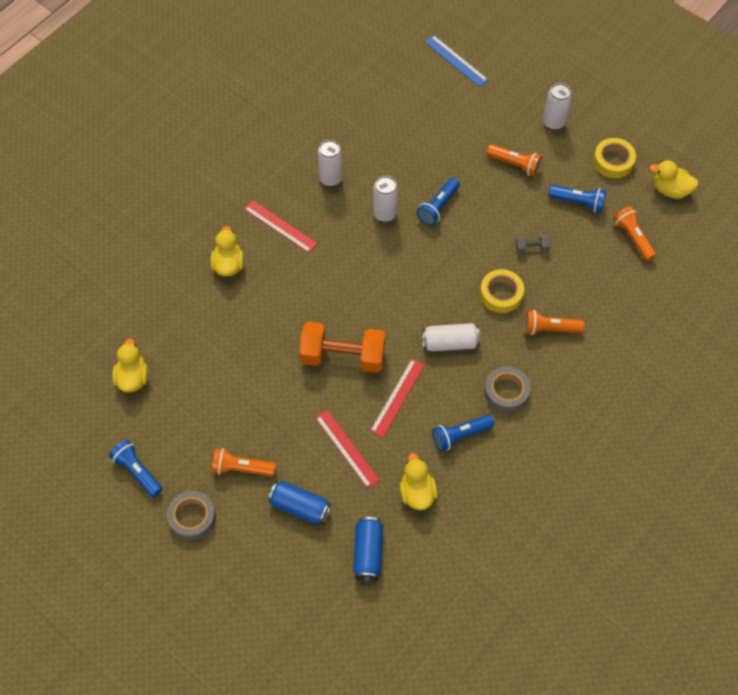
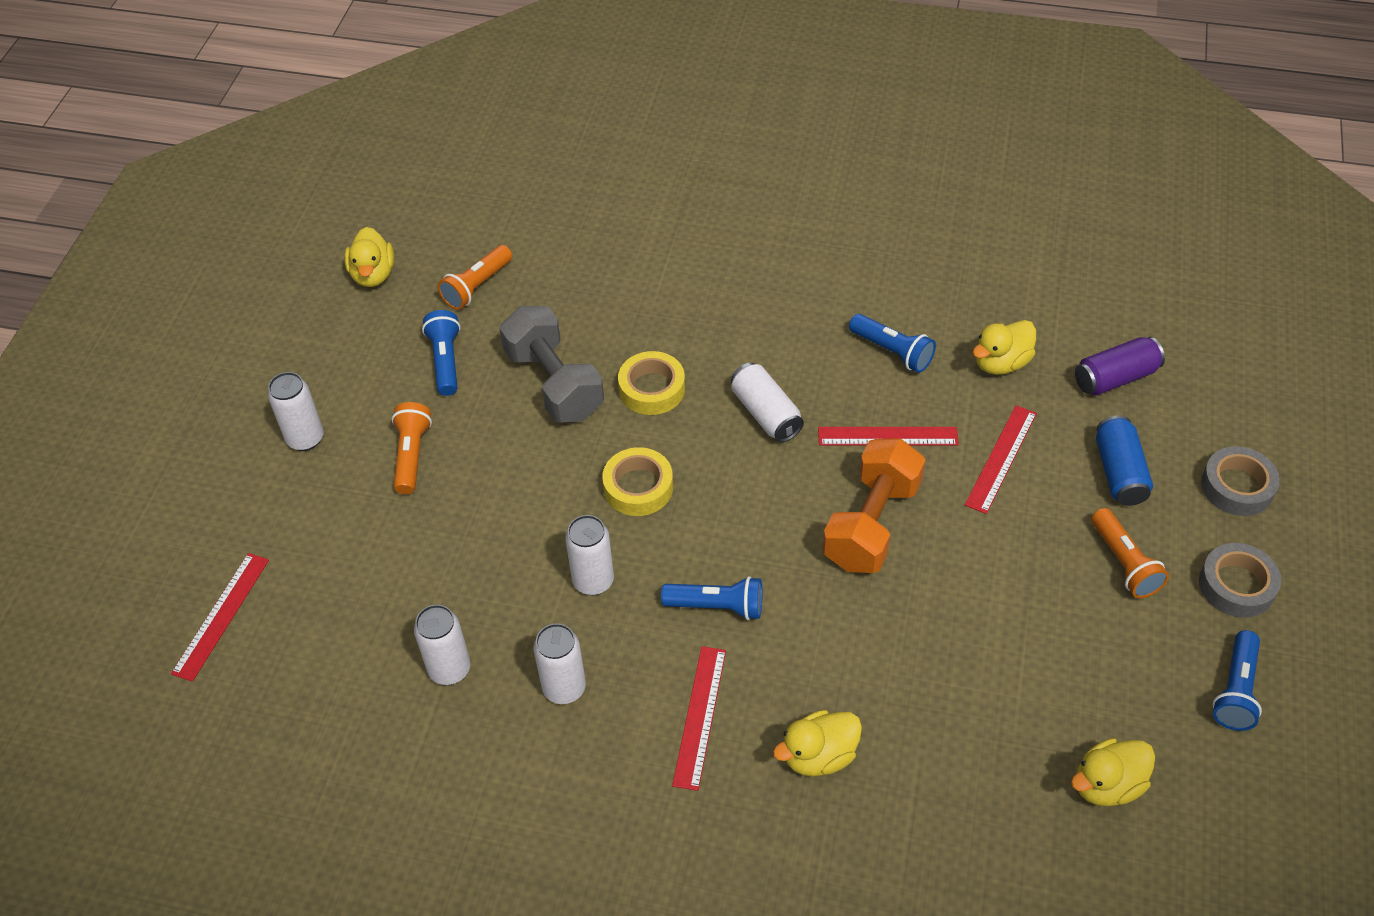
camera: 115 degrees left, 10 degrees down
(343, 356) = (871, 524): orange dumbbell -> orange dumbbell turned 45 degrees clockwise
(368, 553) = (1115, 378): blue can -> purple can
(370, 138) = (449, 669): none -> white can
(438, 207) = (543, 518): blue flashlight -> blue flashlight (717, 606)
(456, 61) = (221, 615): blue ruler -> red ruler
(506, 392) = (797, 330): grey tape -> grey tape (1237, 487)
(532, 248) = (554, 383): grey dumbbell -> grey dumbbell, size x2.38
(549, 329) = (675, 321): orange flashlight -> none
(613, 161) = (350, 347): yellow tape -> yellow tape (638, 487)

